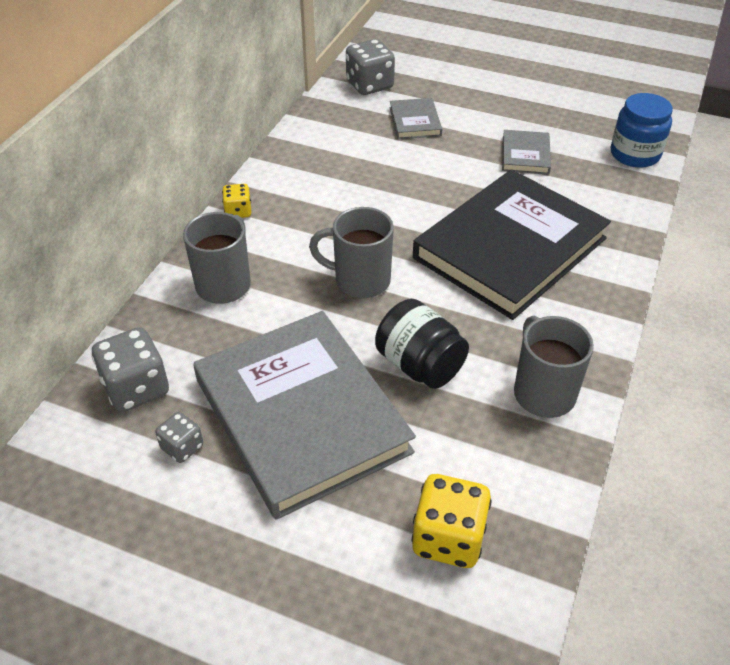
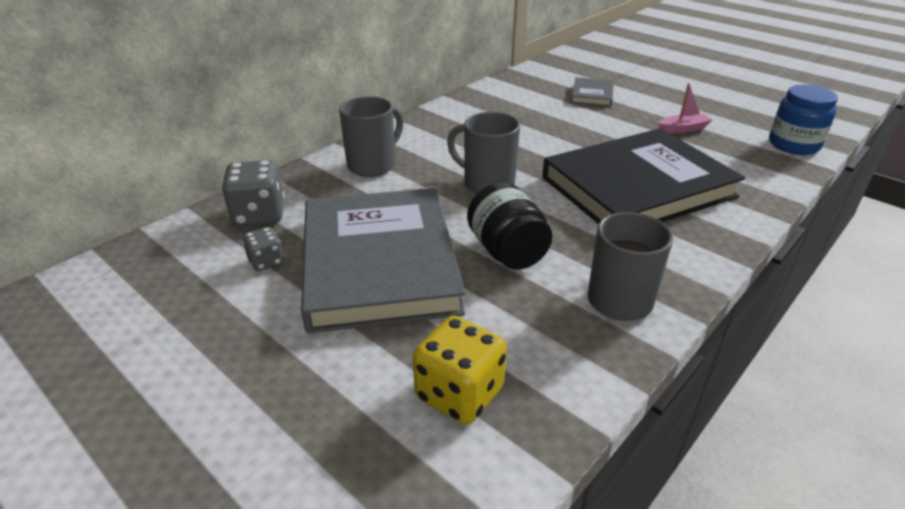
camera: 20 degrees right, 10 degrees down
(238, 212) = (413, 124): yellow dice -> none
(369, 85) = (565, 69): grey dice -> none
(525, 155) = (683, 129): grey book -> pink boat

